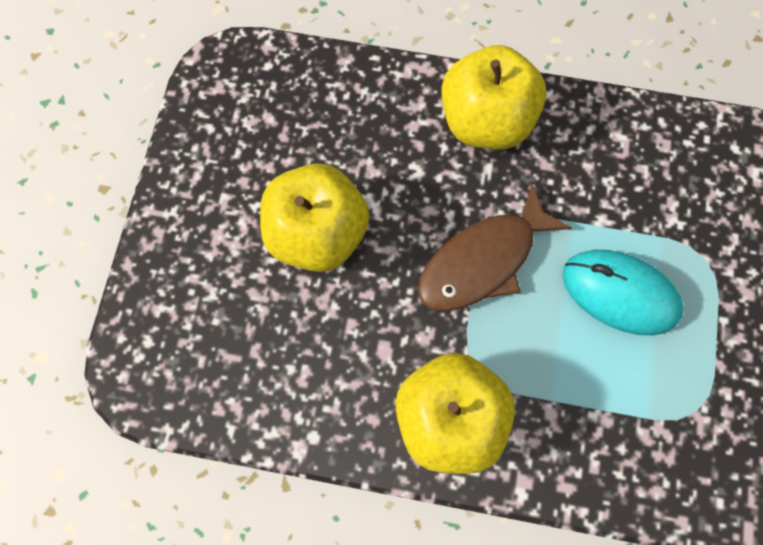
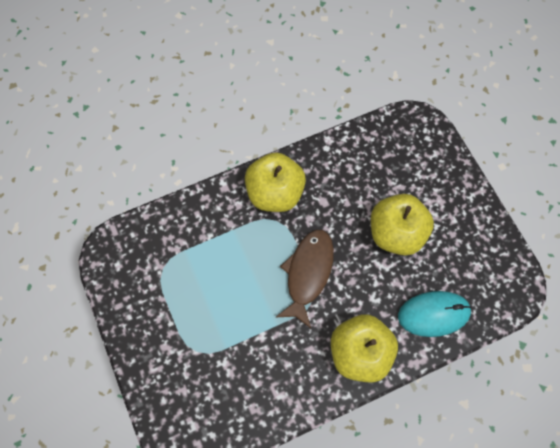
camera: 145 degrees right, 5 degrees down
(619, 293) = (230, 302): turquoise mouse -> turquoise mouse (433, 314)

